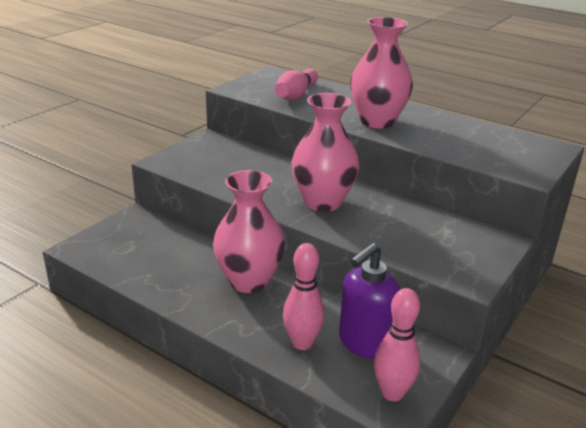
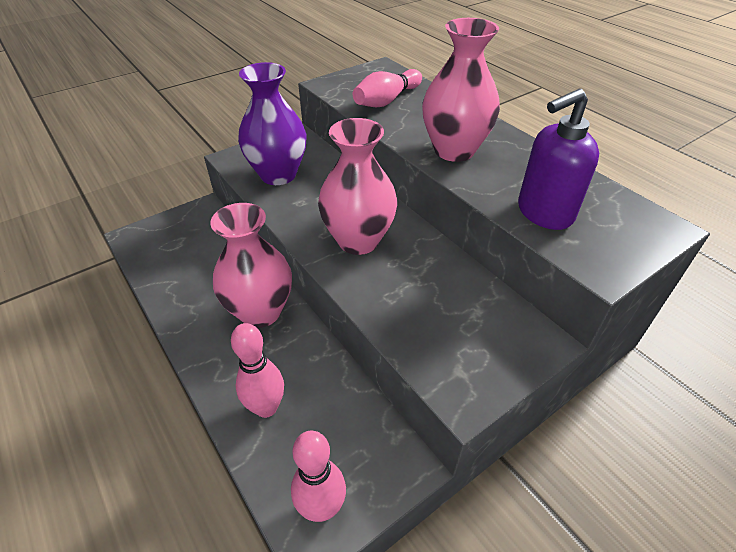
camera: 20 degrees right, 15 degrees up
(216, 168) = (278, 175): none -> purple vase
(365, 343) = (331, 426): purple soap dispenser -> purple soap dispenser (544, 213)

